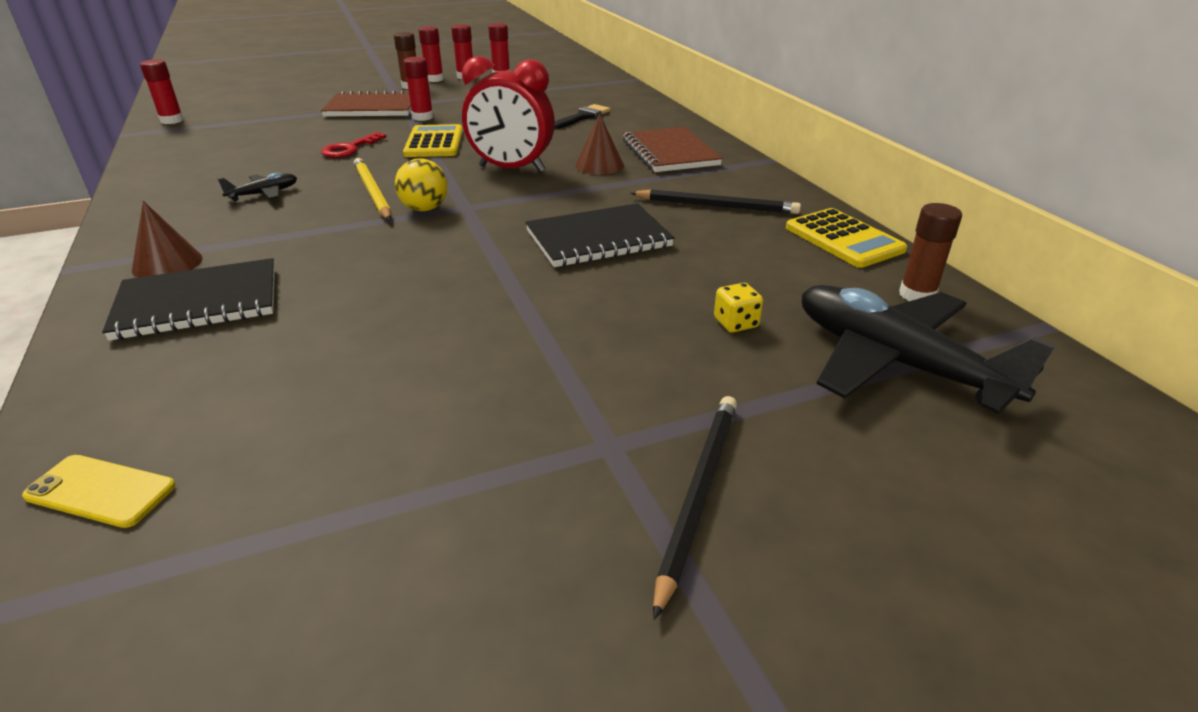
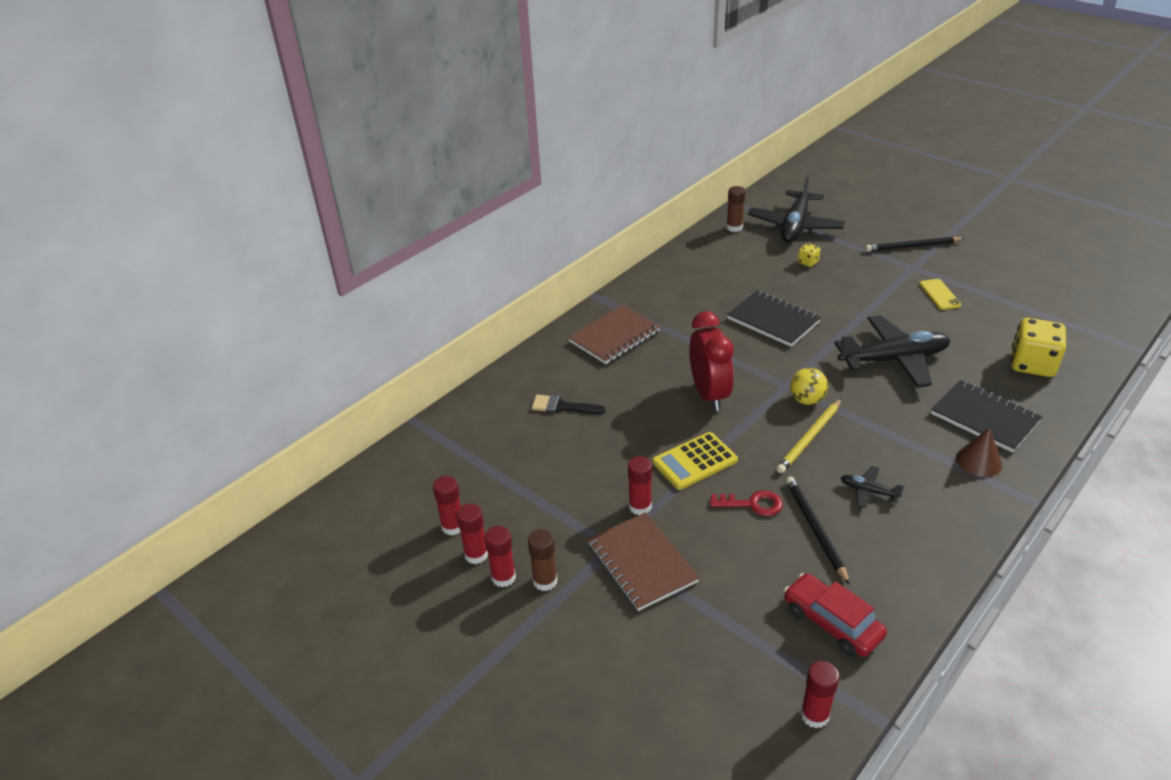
camera: 115 degrees left, 5 degrees up
(101, 491) = (1073, 355): yellow phone -> yellow phone (939, 294)
(180, 416) = (1032, 364): none -> yellow dice
(204, 142) = (832, 623): none -> red car
(399, 290) = (893, 359): none -> black plane
(599, 165) = (666, 358): brown cone -> none
(717, 206) = (689, 296): black pencil -> black pencil (815, 529)
(843, 239) = (694, 252): yellow calculator -> none

